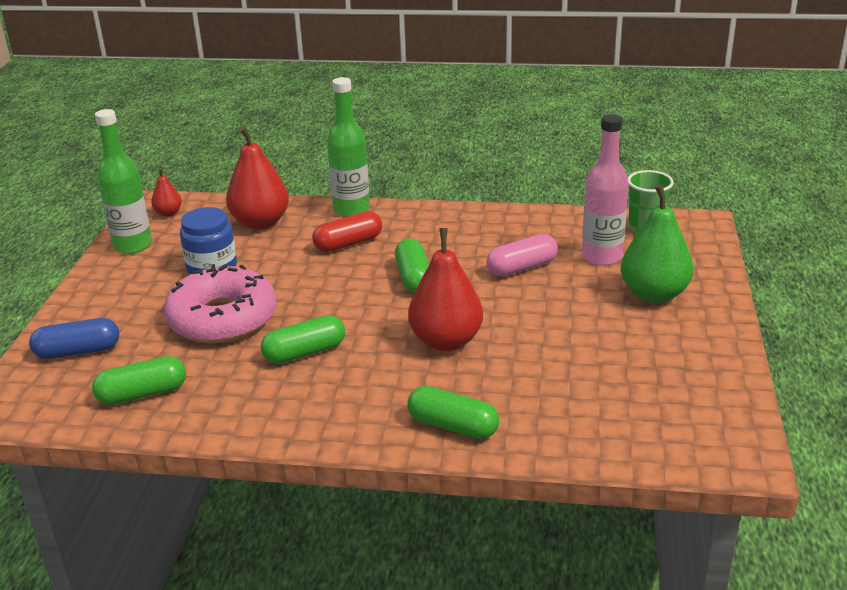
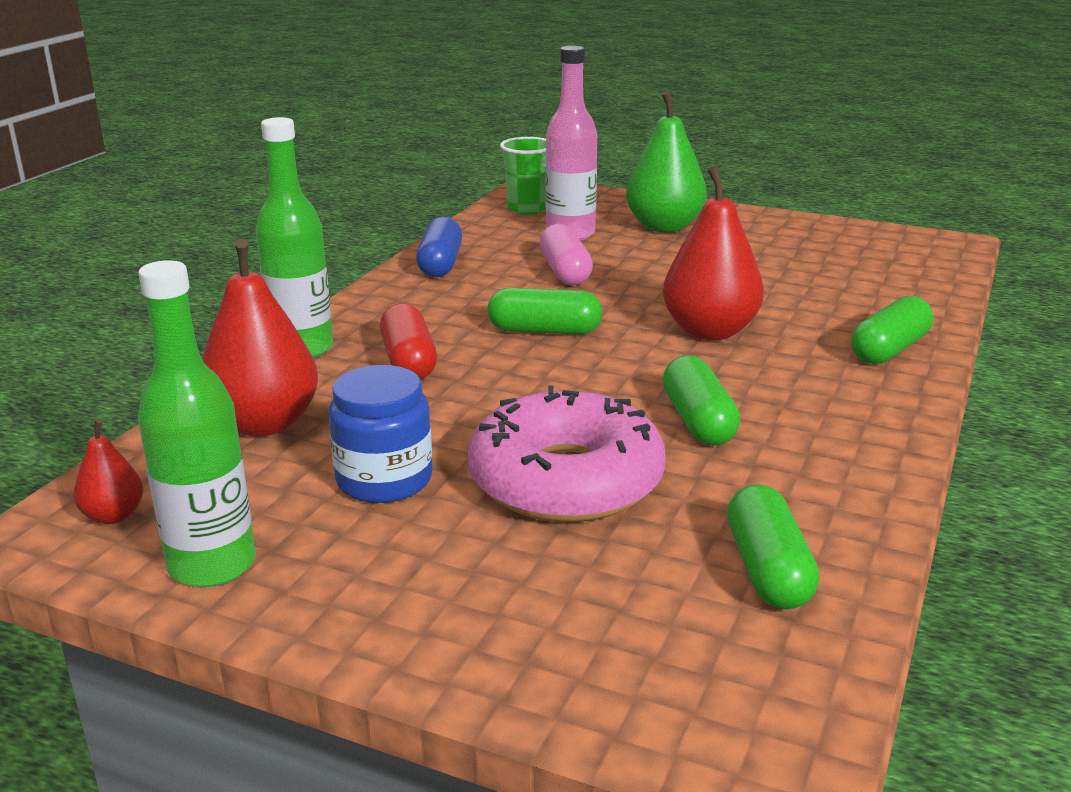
camera: 75 degrees left, 5 degrees down
(78, 351) = (599, 644): blue capsule -> blue capsule (440, 264)

